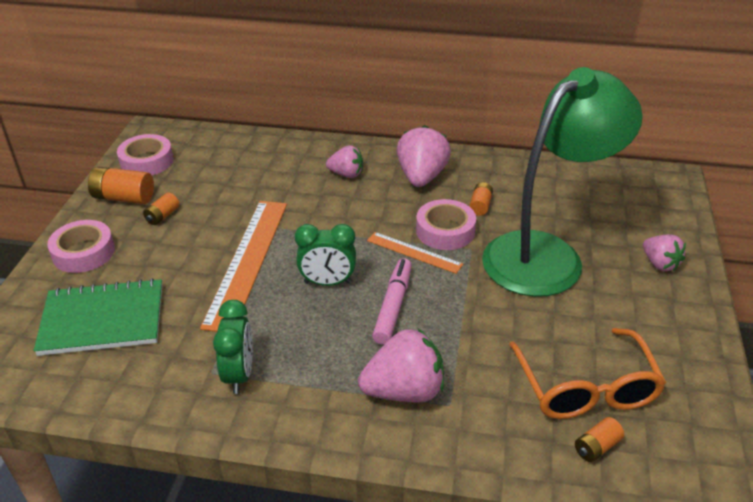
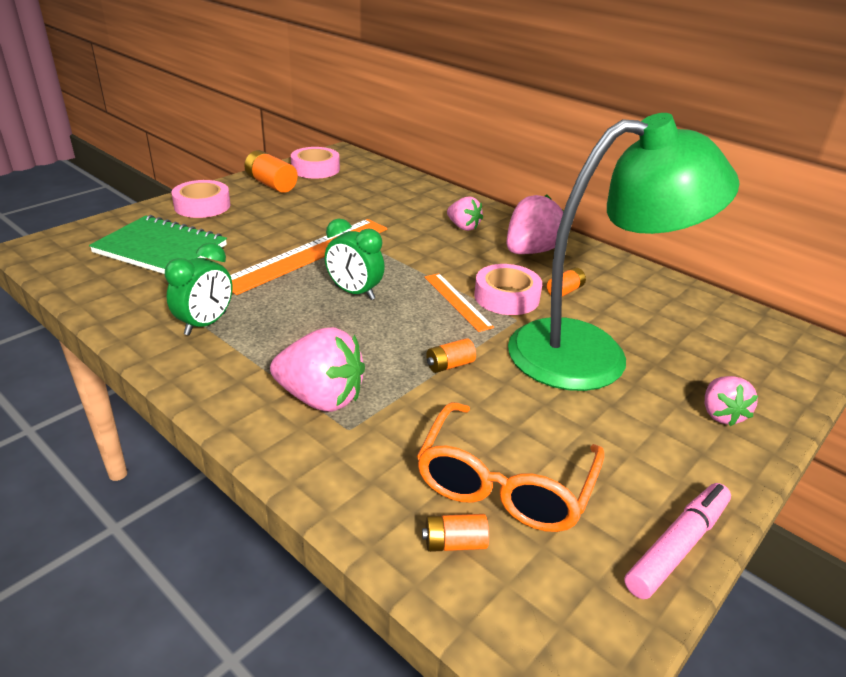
camera: 30 degrees right, 5 degrees down
(162, 216) = (284, 204): orange battery -> orange battery (449, 365)
(393, 307) = (389, 332): pink marker -> pink marker (676, 546)

